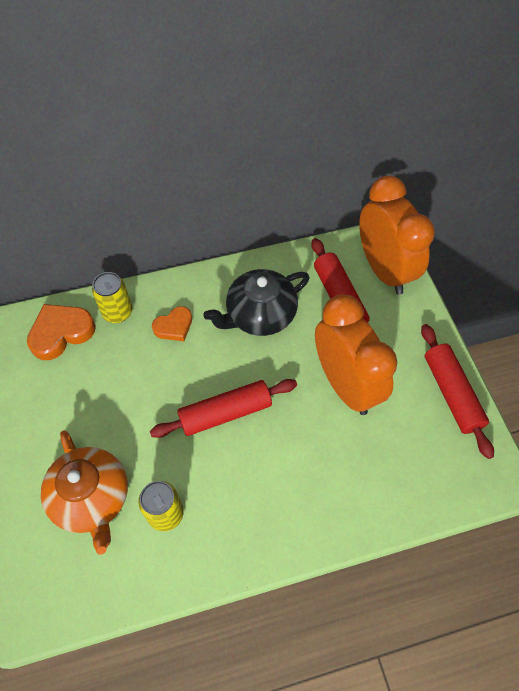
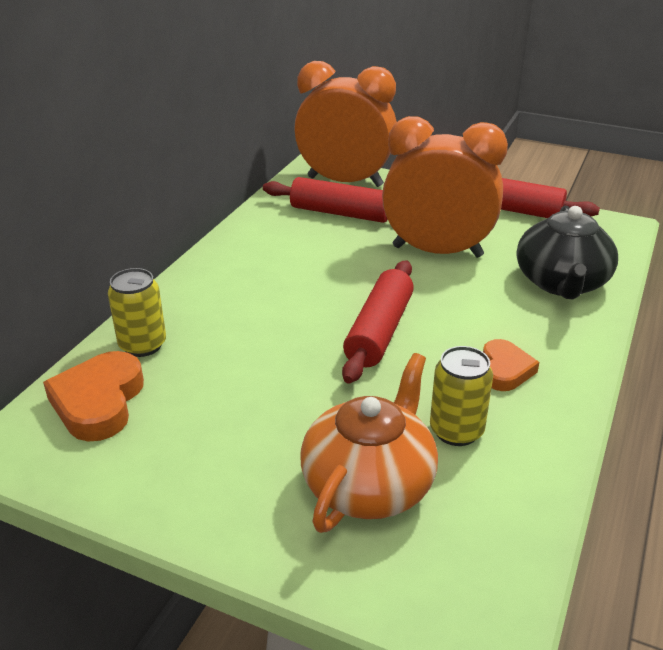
camera: 50 degrees left, 25 degrees down
(92, 498) = (369, 484): orange teapot -> orange teapot turned 75 degrees counterclockwise
(174, 326) = (224, 315): orange heart -> orange heart (505, 370)
(260, 315) = (293, 259): black teapot -> black teapot (561, 283)

